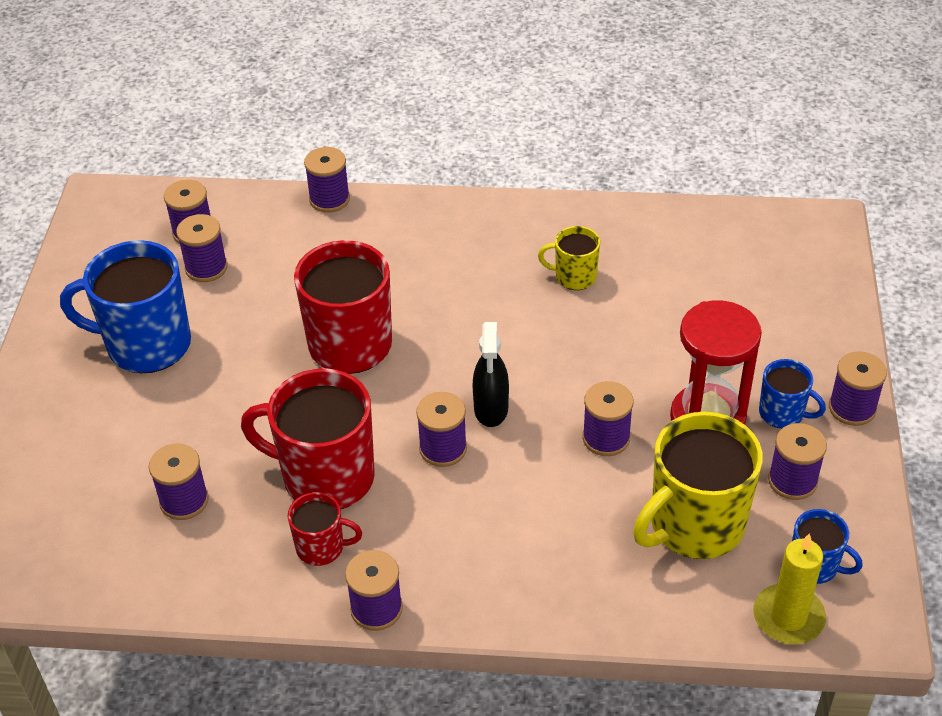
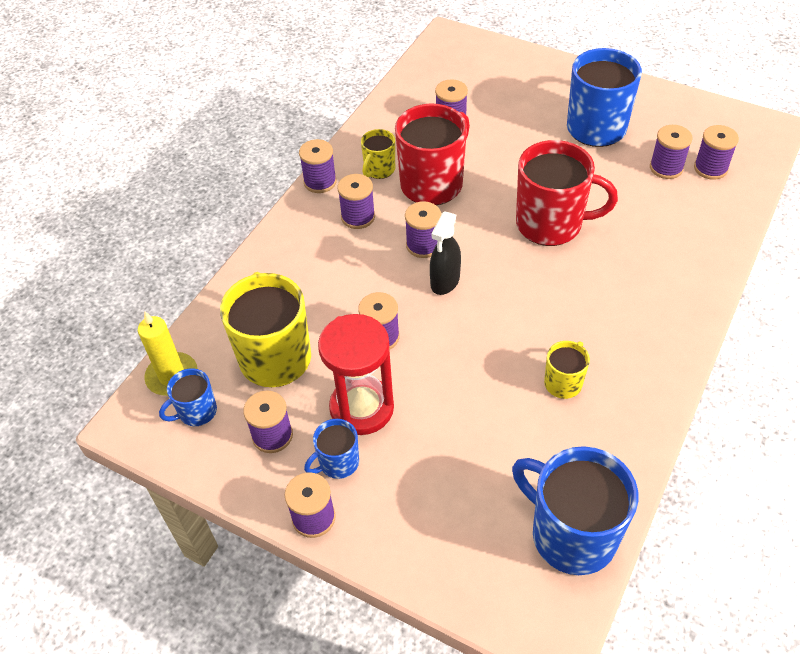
camera: 115 degrees right, 5 degrees up
(322, 547) = (379, 170): red mug -> yellow mug
(329, 199) = (726, 252): purple spool -> purple spool (358, 217)
(491, 409) = (445, 281): black spray bottle -> black spray bottle turned 90 degrees counterclockwise
(732, 233) = (571, 534): none -> blue mug

